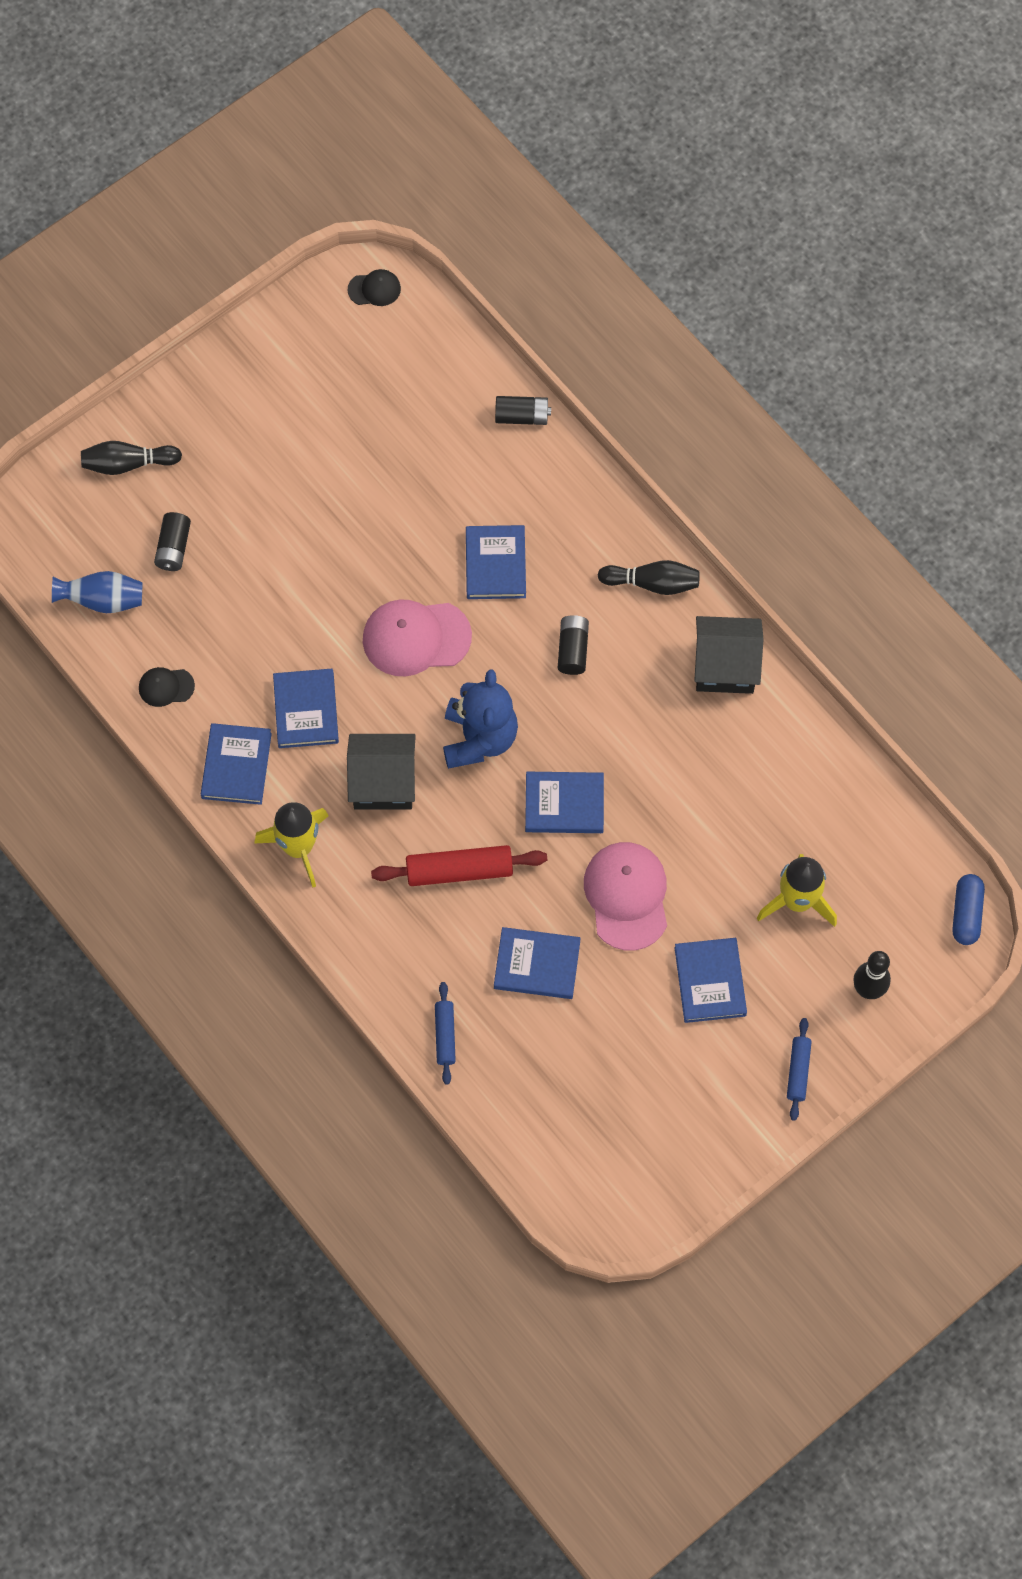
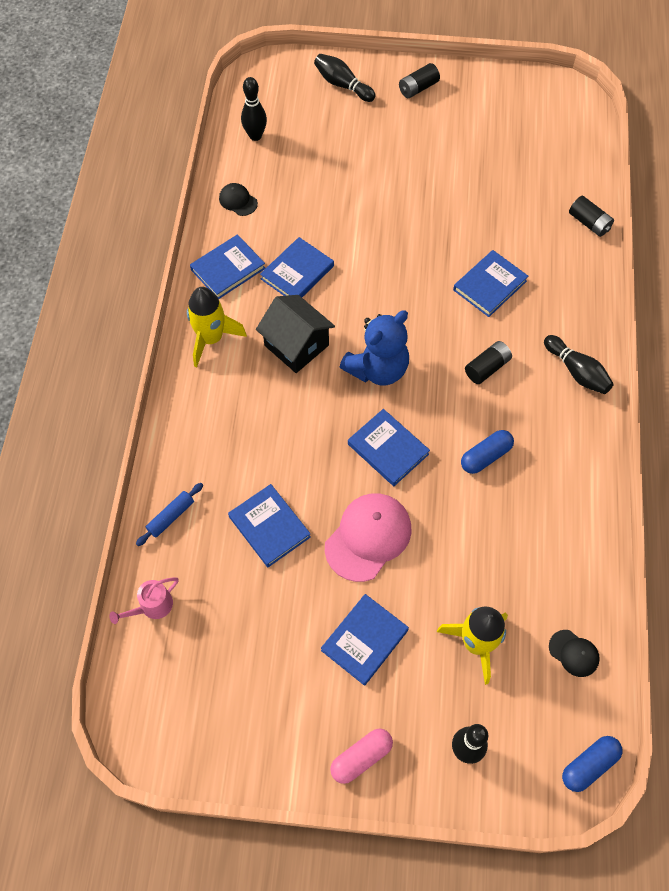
camera: 45 degrees right, 5 degrees down
(103, 600) = (255, 136): blue vase -> black bowling pin
(174, 548) = (320, 140): black battery -> black battery (418, 88)
(374, 289) = (569, 101): black cap -> black cap (574, 653)
(416, 638) = (400, 286): pink cap -> none
(459, 871) = (285, 431): red rolling pin -> none
(513, 1120) = (152, 606): none -> pink watering can
(651, 734) = (485, 456): none -> blue capsule
(725, 666) = (575, 457): black house -> none
(798, 1071) = (361, 757): blue rolling pin -> pink capsule

